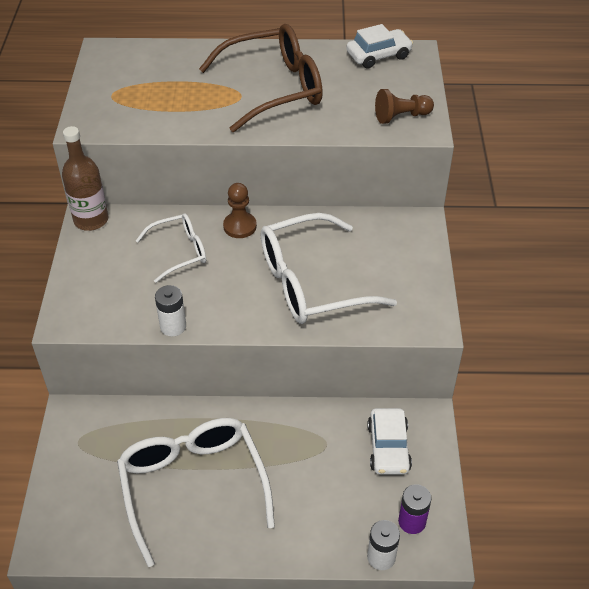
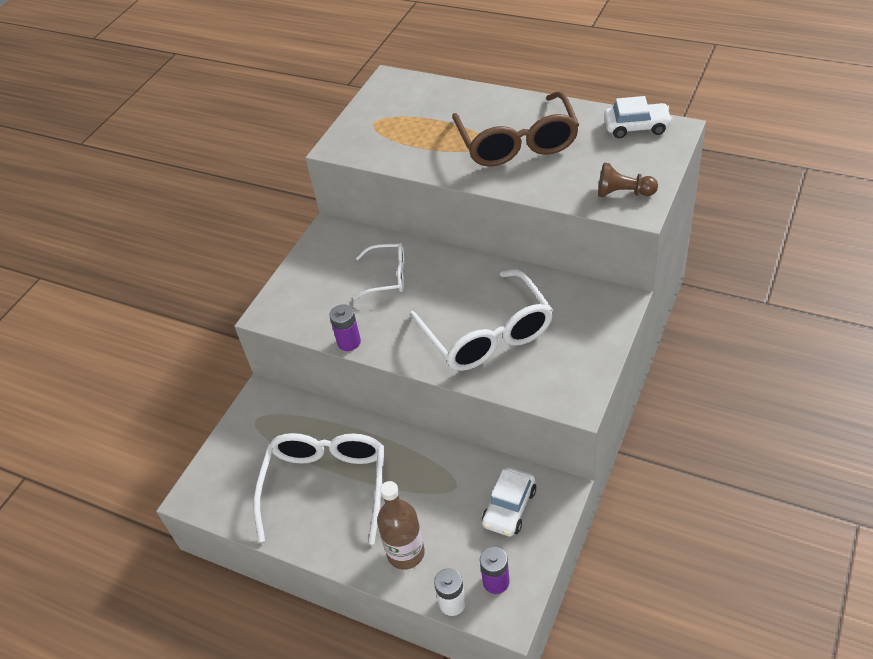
camera: 30 degrees right, 0 degrees up
(91, 220) = (330, 231): brown bottle -> brown bottle (405, 553)
(173, 326) = (349, 342): white battery -> purple battery
(240, 226) = (450, 266): brown pawn -> none
(273, 89) = (517, 142): brown glasses -> brown glasses turned 75 degrees clockwise
(312, 282) = (487, 334): white glasses -> white glasses turned 120 degrees counterclockwise

